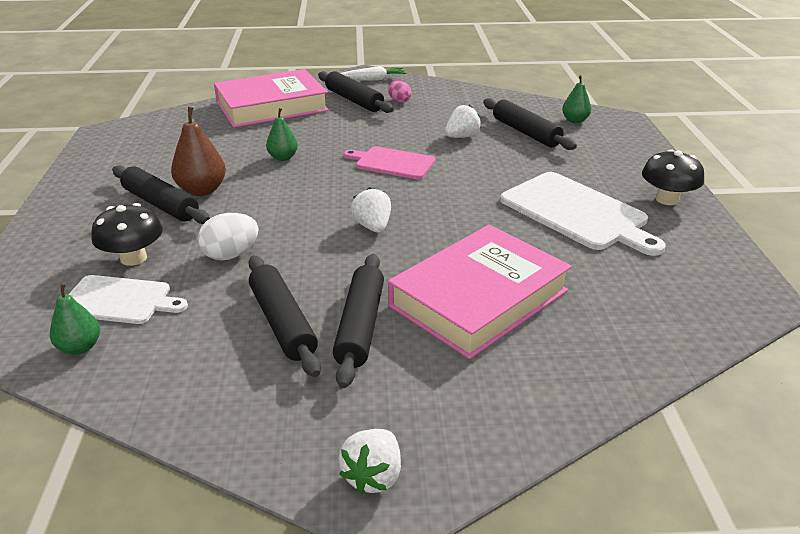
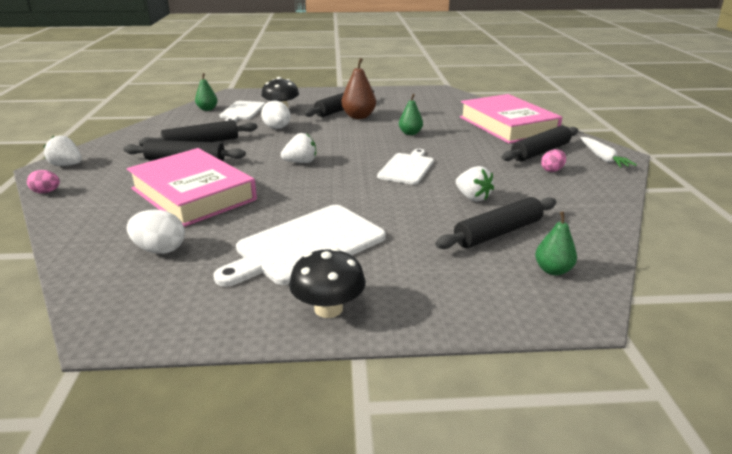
camera: 90 degrees right, 5 degrees down
(392, 163) = (407, 168): pink cutting board -> white cutting board
(494, 459) = (46, 192): none -> pink egg
(620, 297) = (160, 249): none -> white egg

